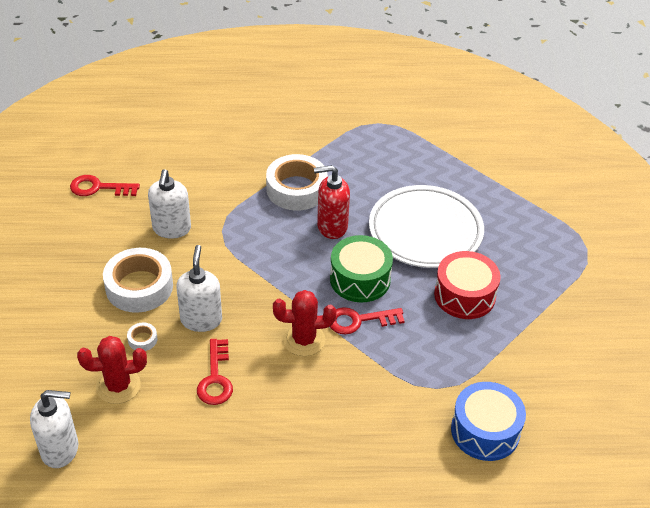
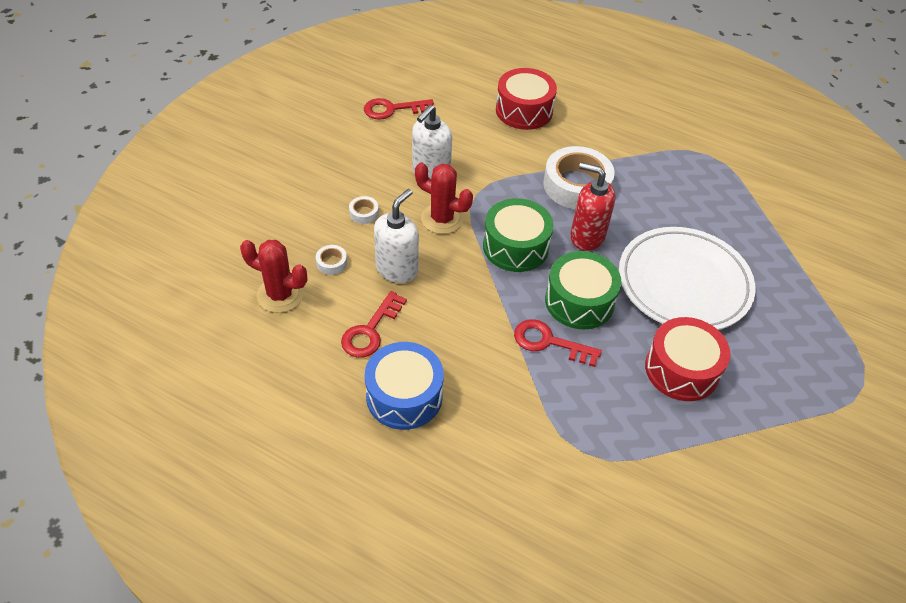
camera: 30 degrees right, 5 degrees up
(60, 449) = (191, 327): white soap dispenser -> none
(98, 188) = (393, 109): red key -> red key turned 45 degrees counterclockwise
(139, 286) = (364, 213): white tape -> white tape, size x0.42
(212, 144) = (524, 110): none -> red drum
(283, 259) = (515, 246): none -> green drum
(304, 340) = (480, 335): red cactus -> red cactus (442, 219)
(485, 431) = (605, 526): blue drum -> blue drum (404, 396)

